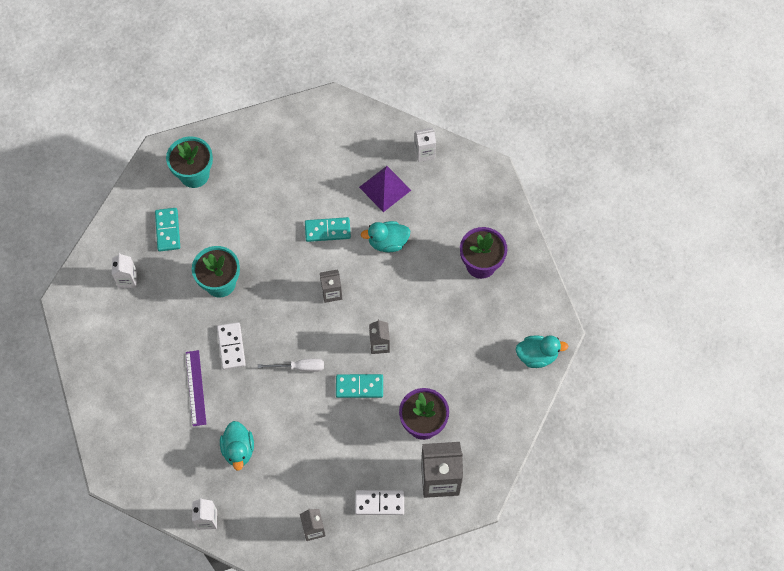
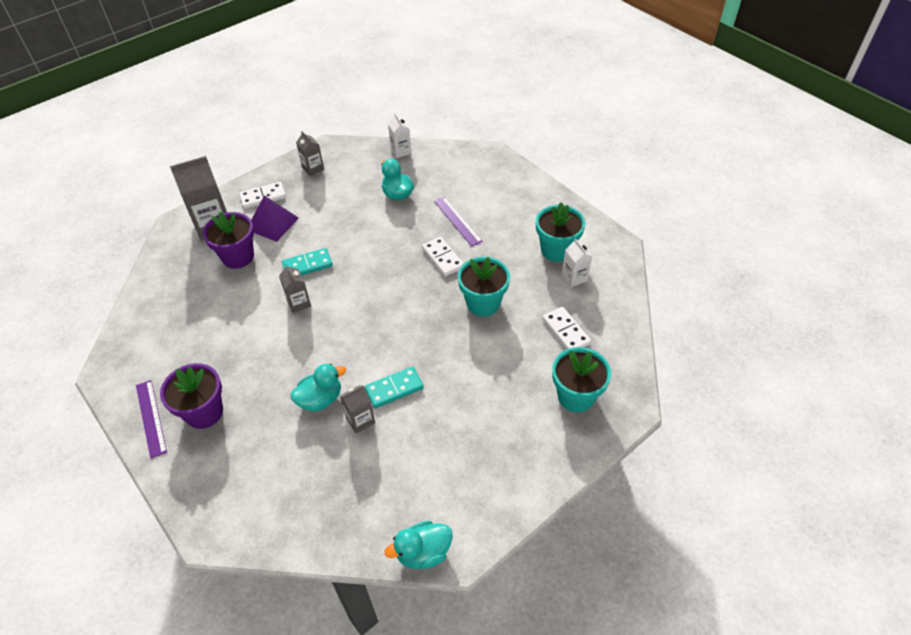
camera: 160 degrees right, 15 degrees down
(124, 316) = (556, 250): none -> turquoise flower pot
(168, 230) = (566, 331): turquoise domino -> white domino
(299, 367) = (370, 262): white screwdriver -> none
(331, 293) = (365, 331): grey carton -> grey carton (360, 420)
(385, 188) = (343, 459): purple pyramid -> purple pyramid (272, 223)
(424, 153) = (306, 525): white carton -> none
(523, 275) = (151, 418): none -> purple ruler
(537, 356) = (129, 343): turquoise duck -> turquoise duck (423, 552)

